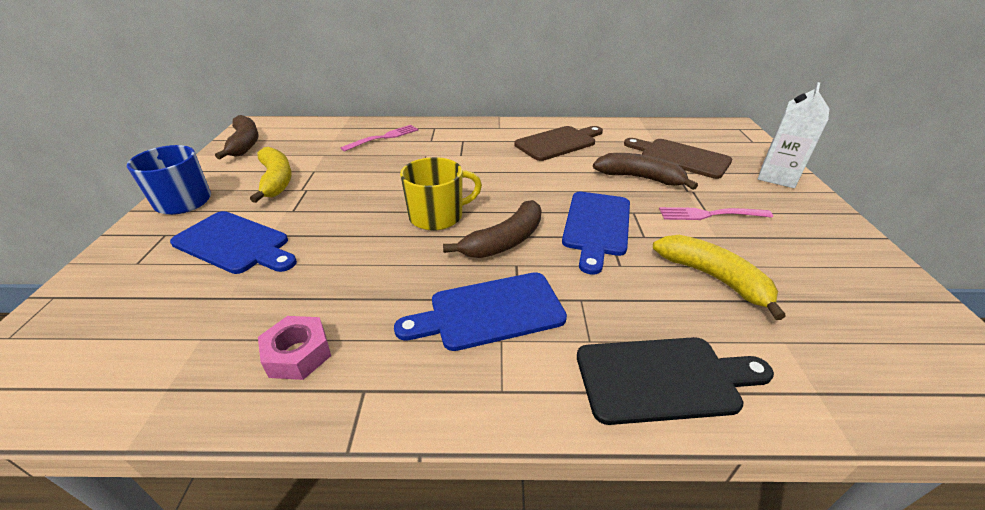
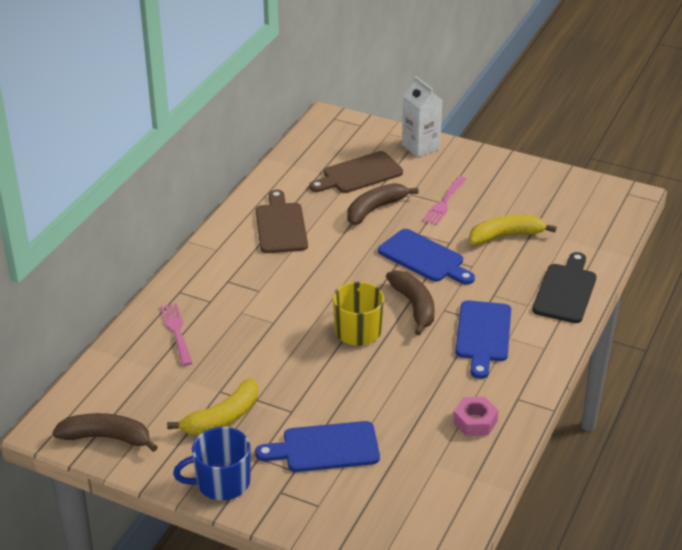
camera: 65 degrees left, 0 degrees up
(235, 244) = (325, 448): blue cutting board -> blue cutting board turned 150 degrees counterclockwise
(276, 180) = (222, 418): yellow banana -> yellow banana turned 135 degrees clockwise

